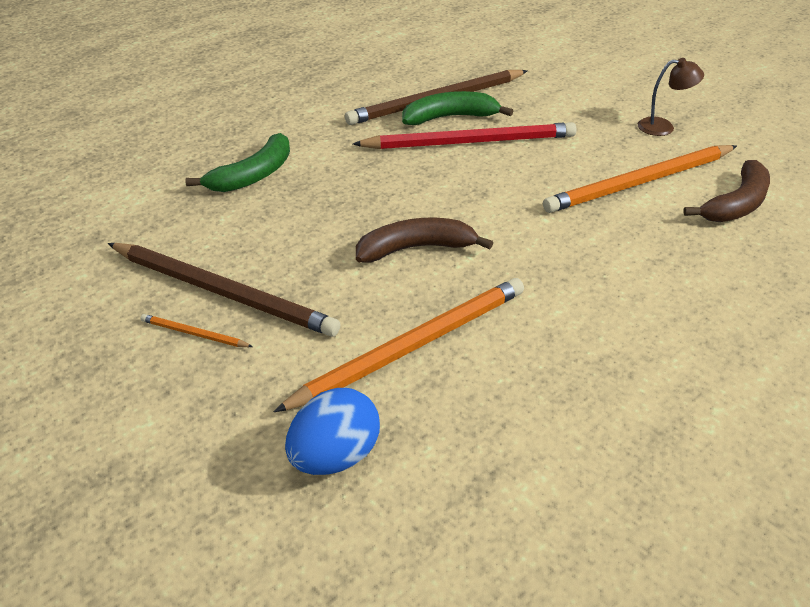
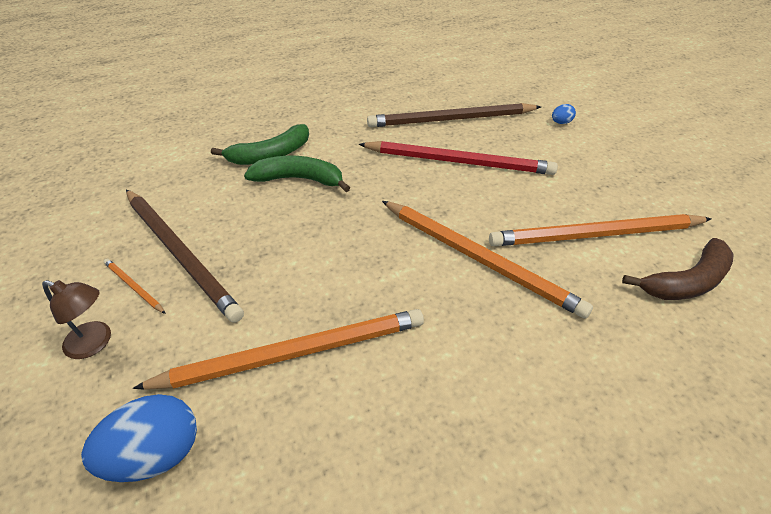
camera: 20 degrees right, 5 degrees up
(415, 248) = (355, 252): brown banana -> none
(449, 117) = (454, 136): green banana -> green banana (299, 179)
(542, 227) = (479, 259): none -> orange pencil
(554, 84) = (561, 123): none -> blue egg
(663, 127) = (645, 183): brown lamp -> brown lamp (95, 343)

